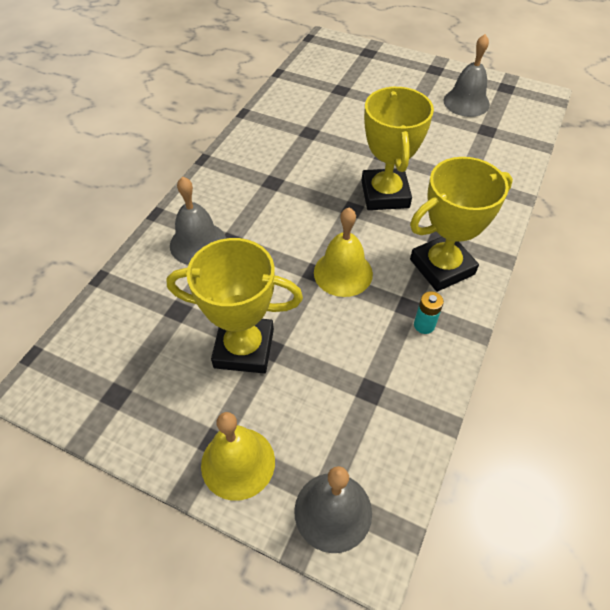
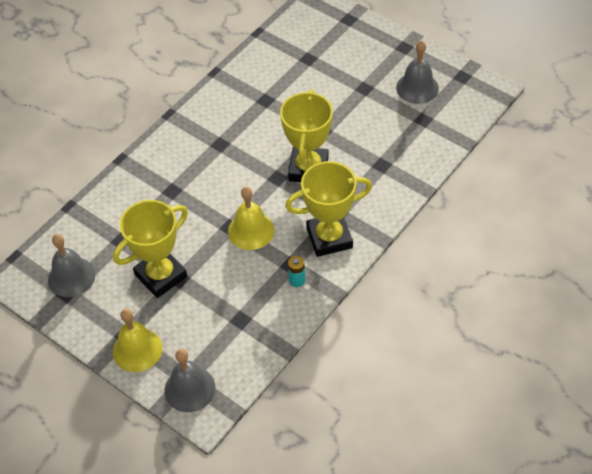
camera: 15 degrees right, 0 degrees up
(198, 243) = (147, 189): grey bell -> grey bell (71, 277)
(244, 348) = (161, 276): yellow trophy -> yellow trophy turned 60 degrees counterclockwise

